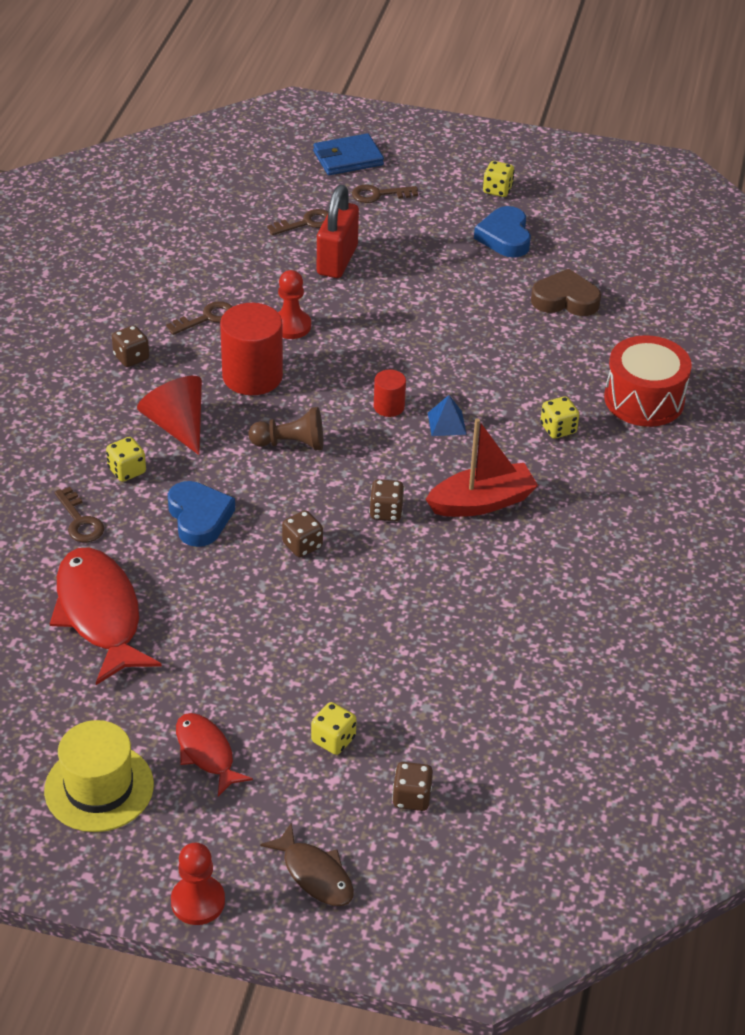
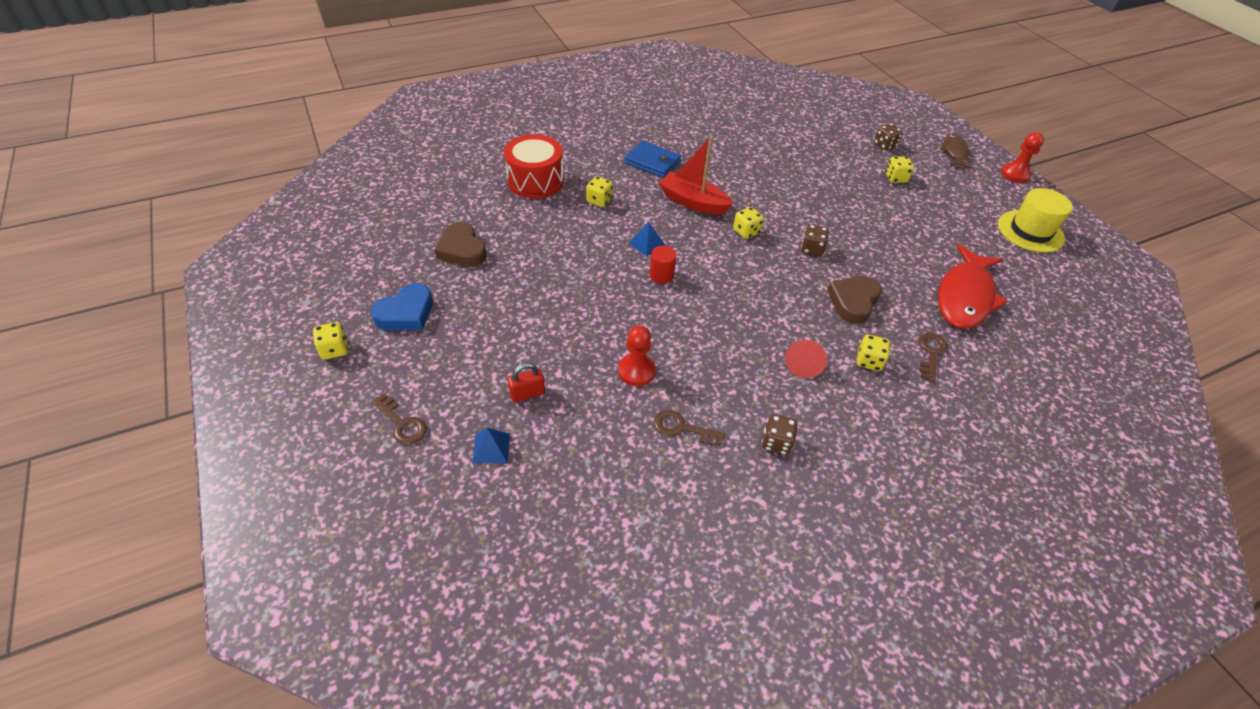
camera: 130 degrees left, 5 degrees up
(177, 425) = (802, 365): red cone -> red cone, size x0.66
(199, 518) = (853, 302): blue heart -> brown heart
(206, 753) = (962, 210): red fish -> none
(252, 376) = (711, 357): red cylinder -> none
(291, 444) = (747, 299): brown pawn -> none
(306, 223) = (491, 448): brown key -> blue pyramid
(337, 260) = (527, 393): red padlock -> red padlock, size x0.54
(348, 158) = (352, 484): blue wallet -> blue wallet (652, 162)
(386, 512) = (746, 231): brown dice -> yellow dice

